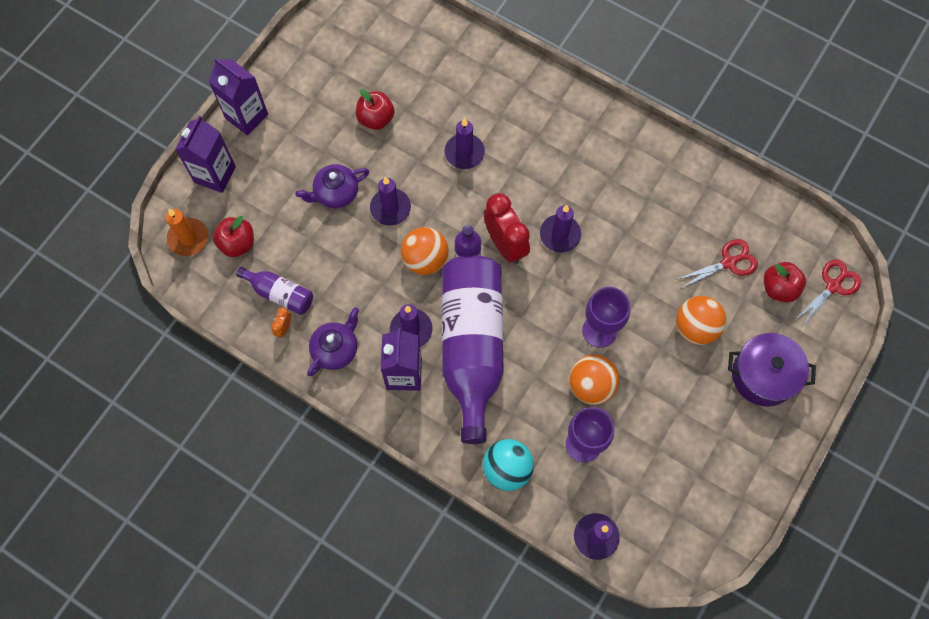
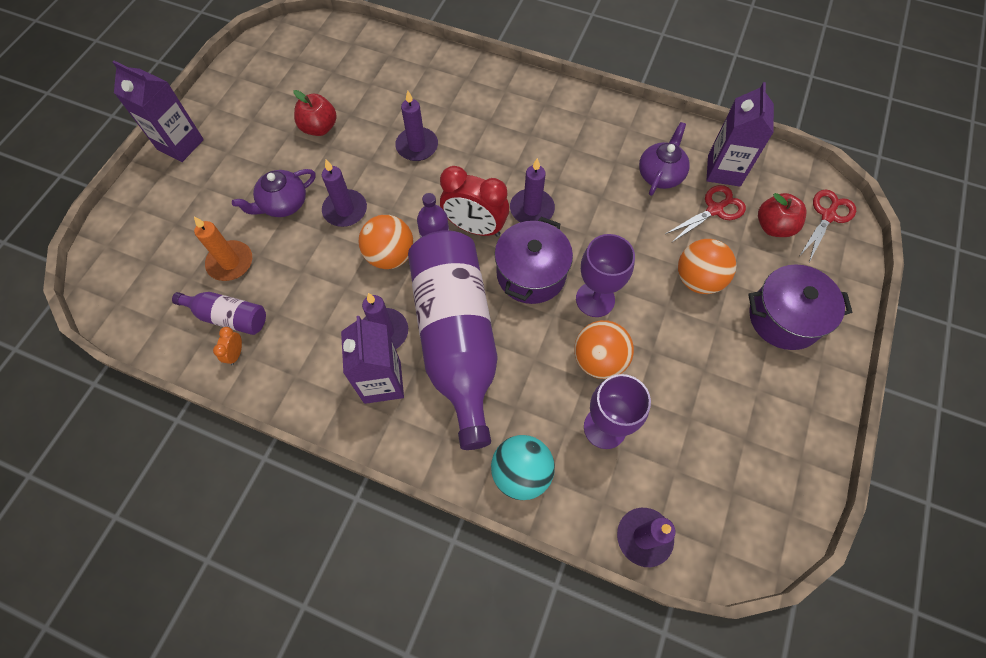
camera: 10 degrees left, 5 degrees down
(188, 238) = (119, 274): orange candle -> orange candle (230, 262)
(215, 174) = (148, 205): purple carton -> purple carton (724, 170)
(237, 243) = (176, 271): red apple -> none
(335, 349) = (299, 367): purple teapot -> purple teapot (660, 174)
(505, 244) = (475, 227): red clock -> red clock turned 150 degrees clockwise
(547, 297) = (531, 274): none -> purple pot

